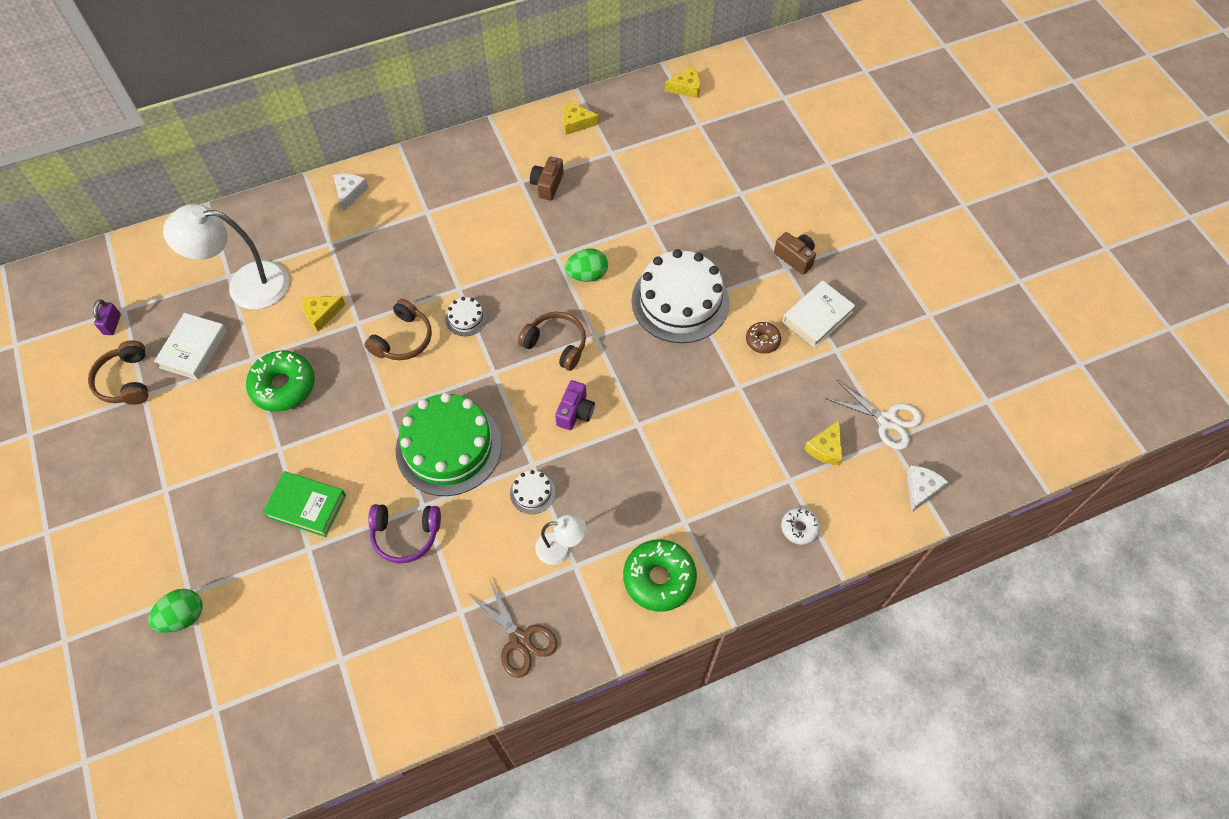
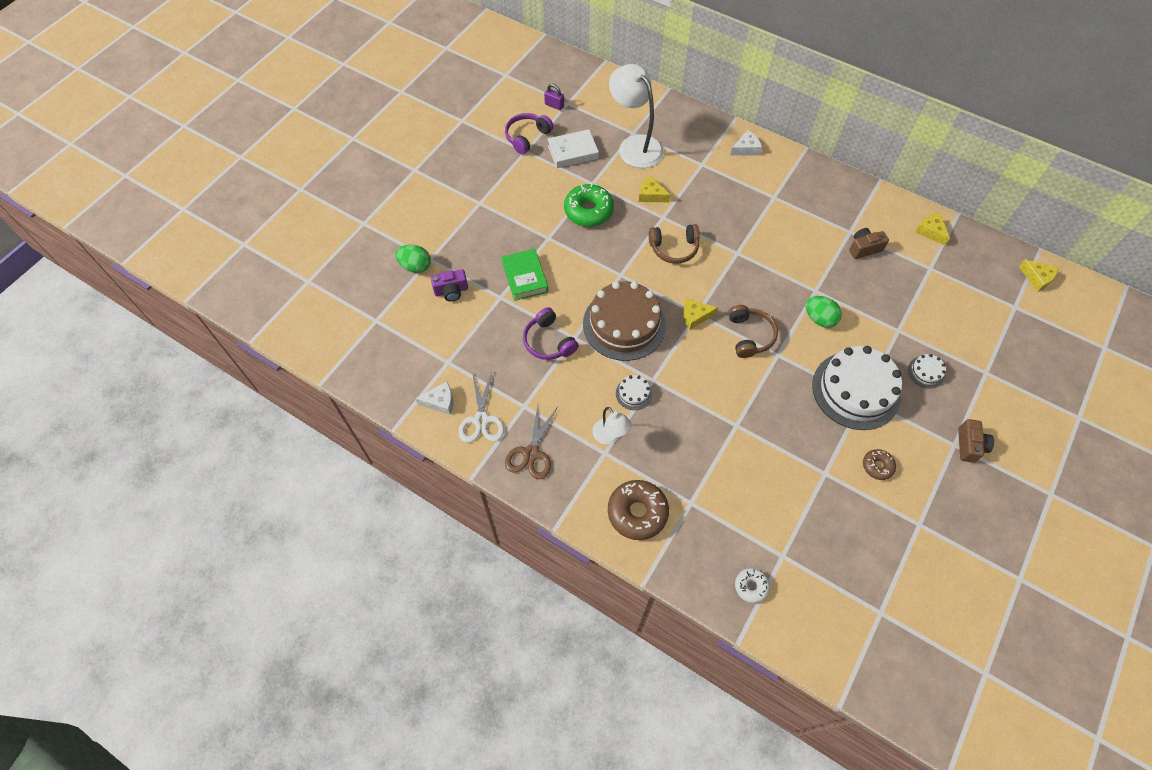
camera: 55 degrees right, 0 degrees up
(112, 324) = (554, 105): purple padlock -> purple padlock turned 60 degrees clockwise
(126, 381) = (527, 137): brown headphones -> purple headphones
(448, 447) = (624, 324): green cake -> brown cake
(466, 318) = (720, 271): white cake -> white cake (926, 372)
(575, 412) = (711, 380): purple camera -> purple camera (451, 291)
(659, 578) = (637, 512): green donut -> brown donut
(817, 317) = (934, 493): white book -> none
(825, 448) = (830, 567): yellow cheese -> yellow cheese (695, 316)
(887, 420) = (895, 600): white scissors -> white scissors (481, 420)
(921, 489) = (859, 662): white cheese -> white cheese (440, 401)

